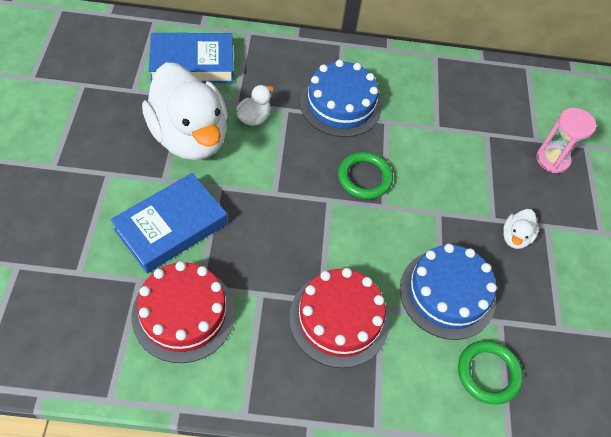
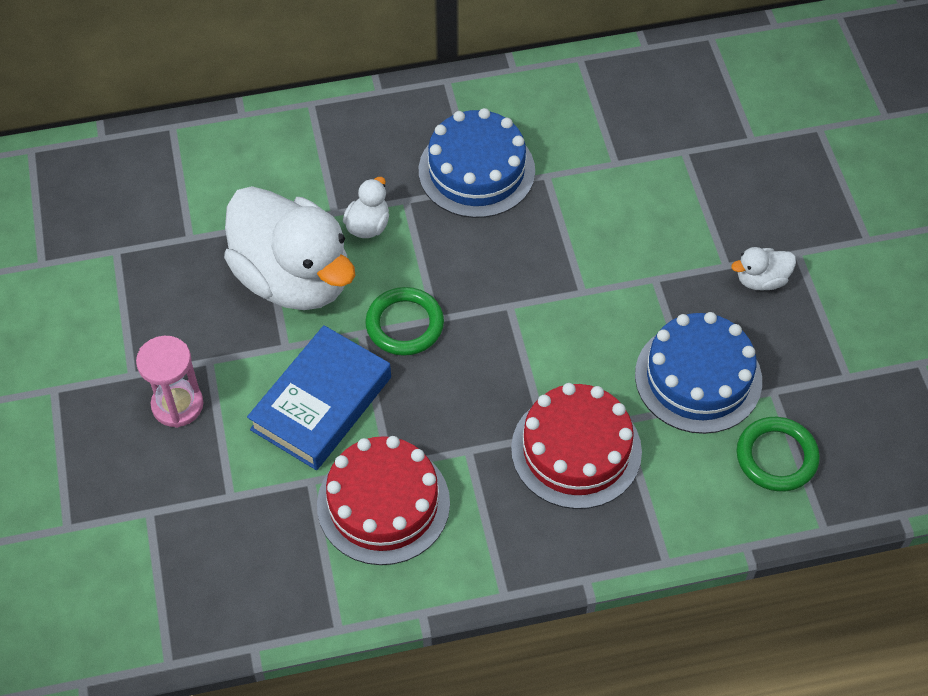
camera: 10 degrees left, 0 degrees up
(192, 64) = (252, 174): blue book -> none
(364, 178) = (544, 262): green ring -> green ring (404, 324)
(515, 237) = (761, 280): white duck -> white duck turned 60 degrees clockwise
(552, 159) = (780, 161): pink hourglass -> pink hourglass (177, 405)

